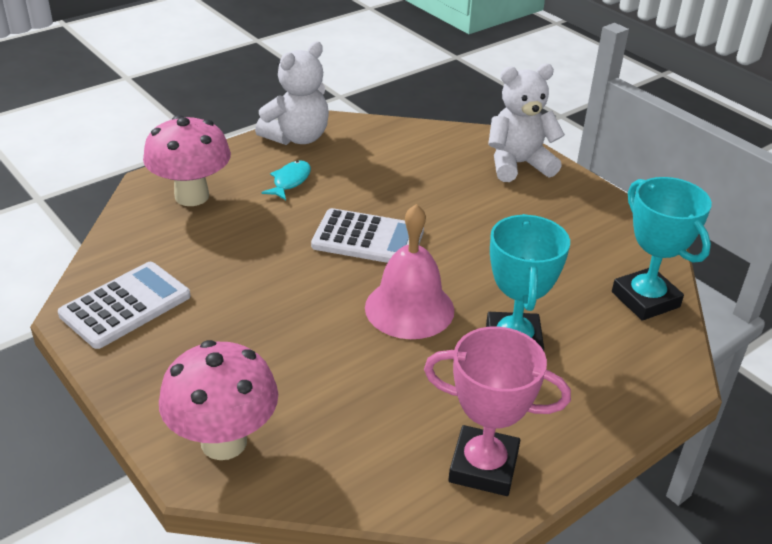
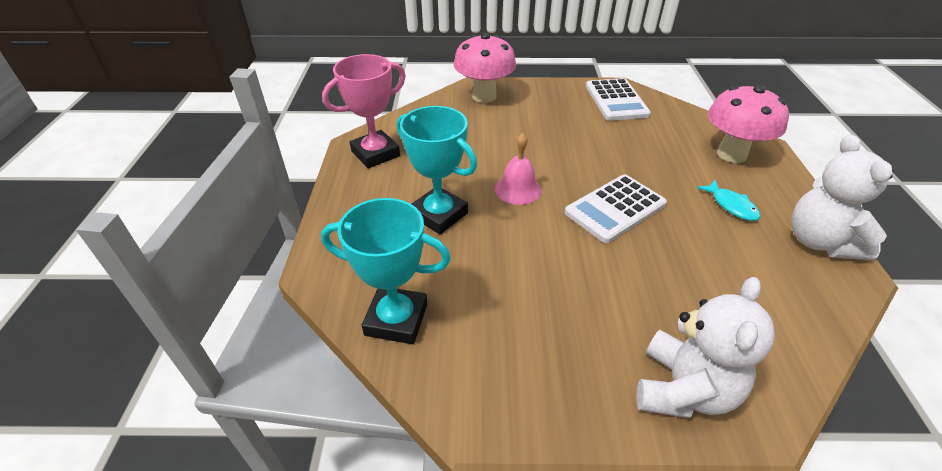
camera: 130 degrees right, 5 degrees up
(409, 308) = (518, 189): pink bell -> pink bell, size x0.66

